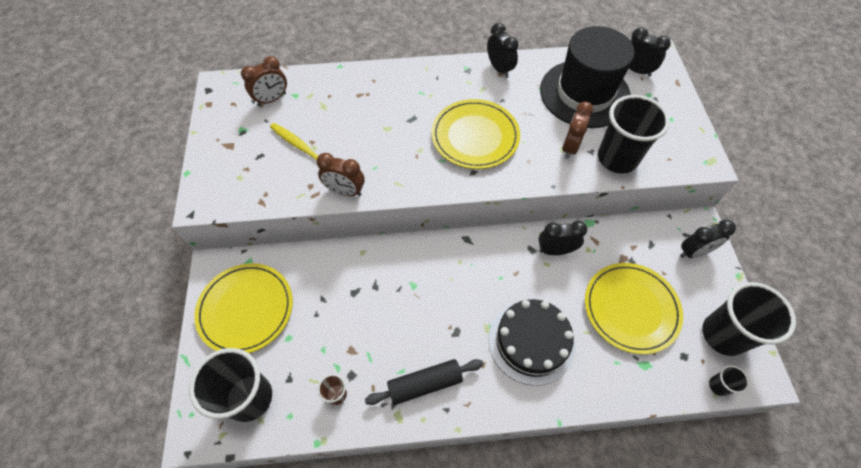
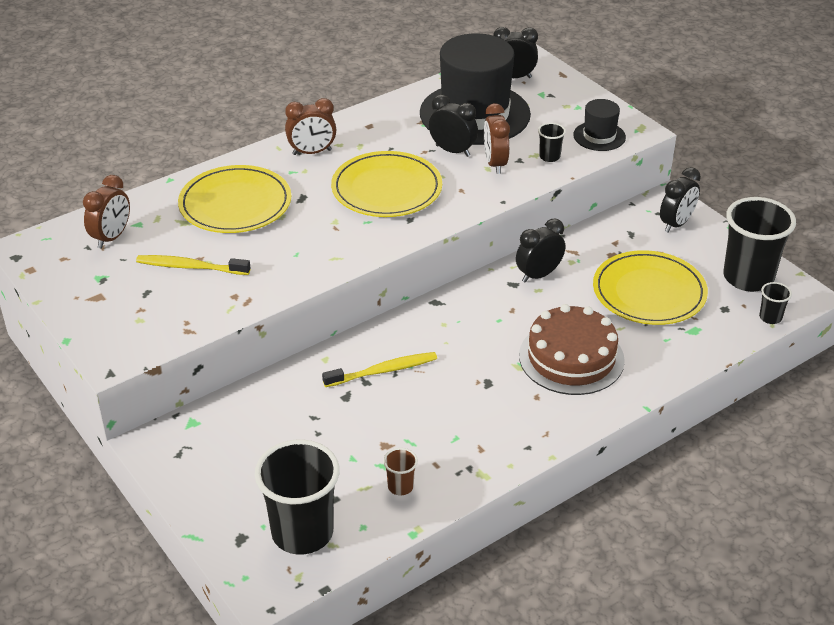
camera: 30 degrees left, 20 degrees down
(246, 309) = (228, 463): yellow plate -> yellow plate (235, 204)
(345, 191) = (280, 285): brown clock -> brown clock (312, 152)
(392, 283) = (383, 371): none -> yellow toothbrush
(425, 384) = (489, 437): black rolling pin -> none
(499, 69) = (364, 122): black clock -> black clock (452, 151)
(531, 341) = (571, 358): black cake -> brown cake
(617, 158) = (549, 157): black cup -> black cup, size x0.43
(670, 155) = (599, 136): none -> black hat

